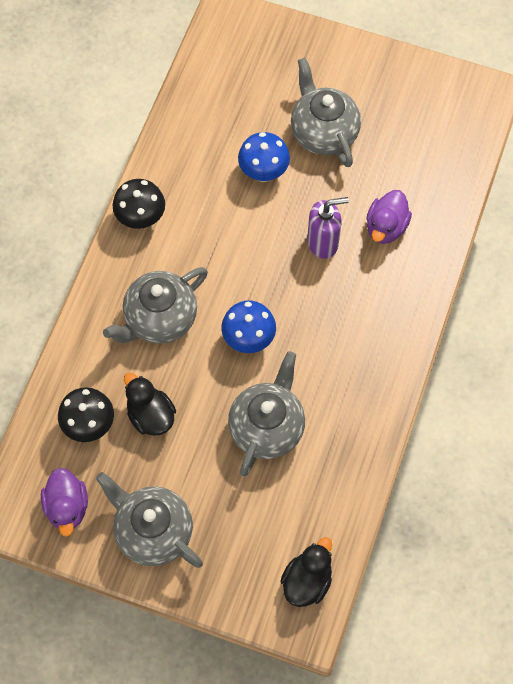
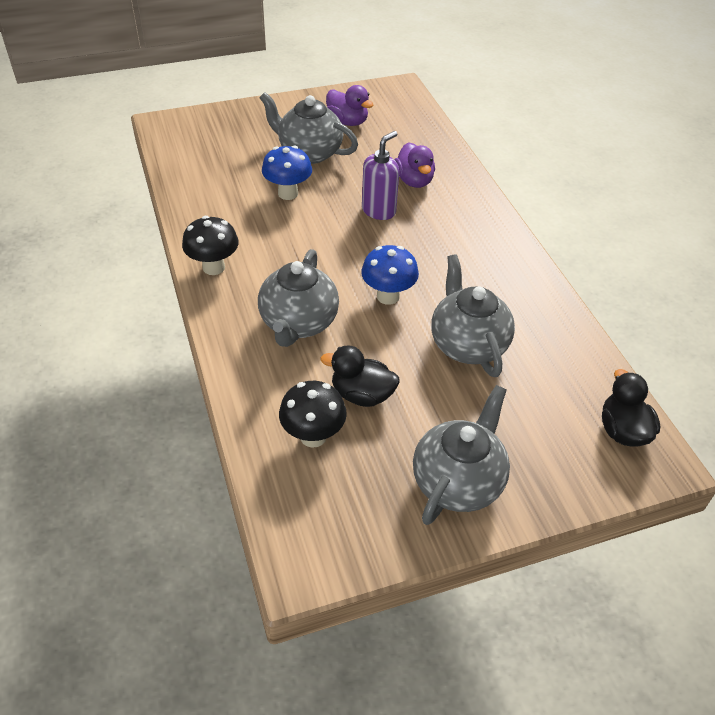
camera: 40 degrees left, 20 degrees down
(67, 507) = (358, 517): purple duck -> purple duck (347, 122)
(153, 531) = (458, 482): grey teapot -> grey teapot turned 120 degrees clockwise

